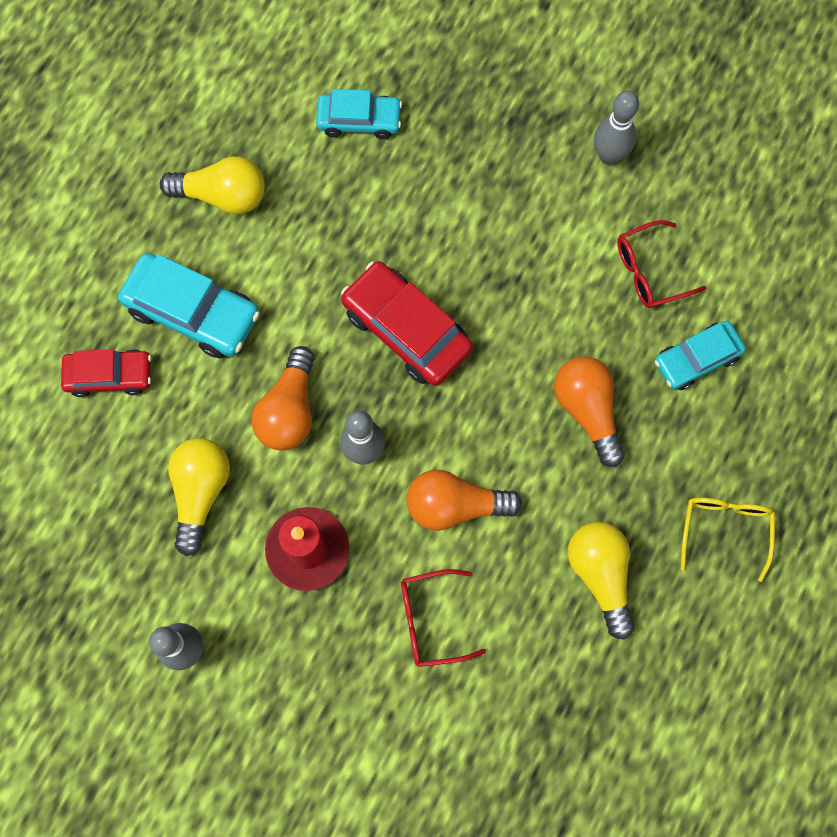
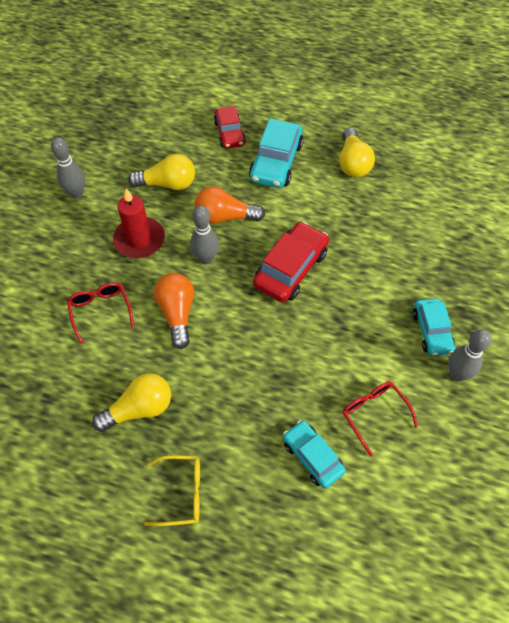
camera: 80 degrees right, 15 degrees down
(359, 120) = (427, 221): turquoise car -> turquoise car (432, 331)
(587, 410) = (257, 385): orange light bulb -> none

